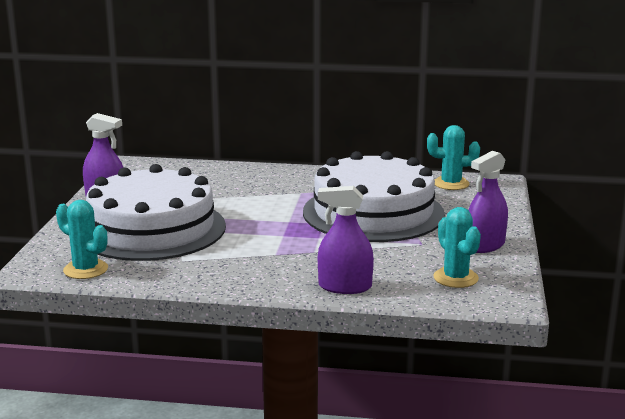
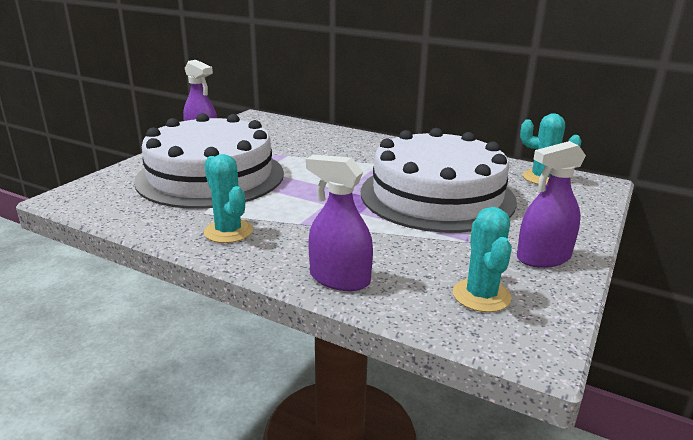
camera: 20 degrees right, 5 degrees up
(85, 270) = (110, 206): turquoise cactus -> turquoise cactus (228, 231)

